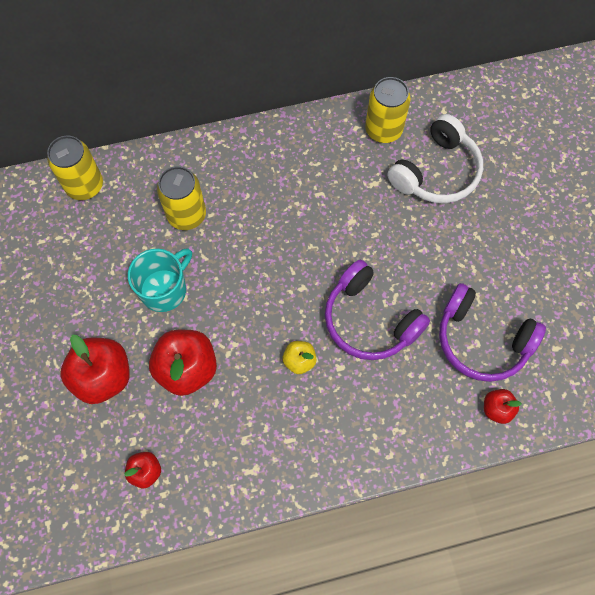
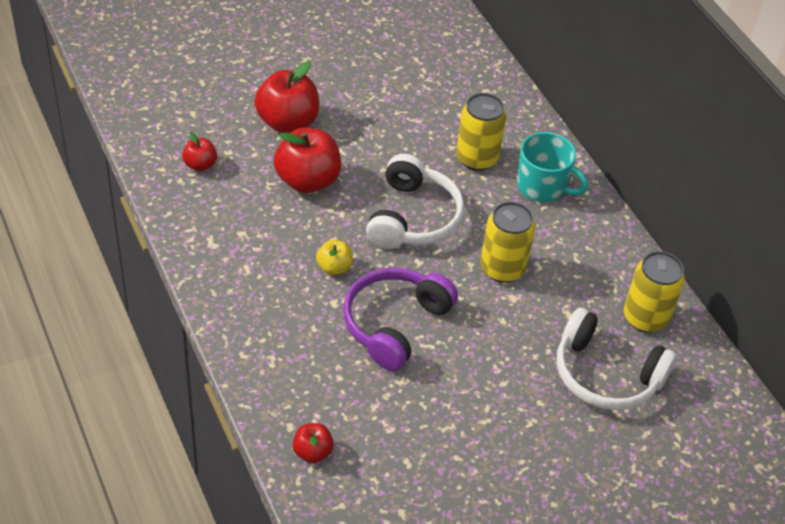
camera: 75 degrees right, 20 degrees down
(84, 186) = (485, 79): yellow can -> yellow can (502, 268)
(164, 289) = (388, 153): turquoise mug -> turquoise mug (542, 187)
(250, 283) = (413, 217): none -> white headphones
(481, 340) = (395, 433): purple headphones -> none

